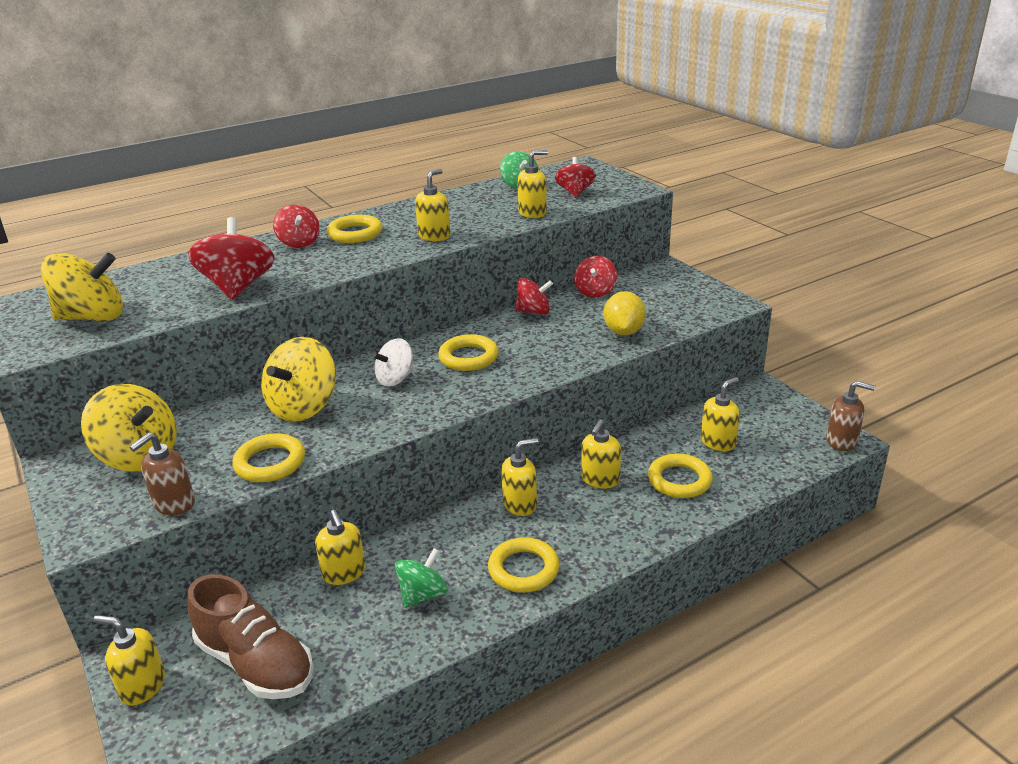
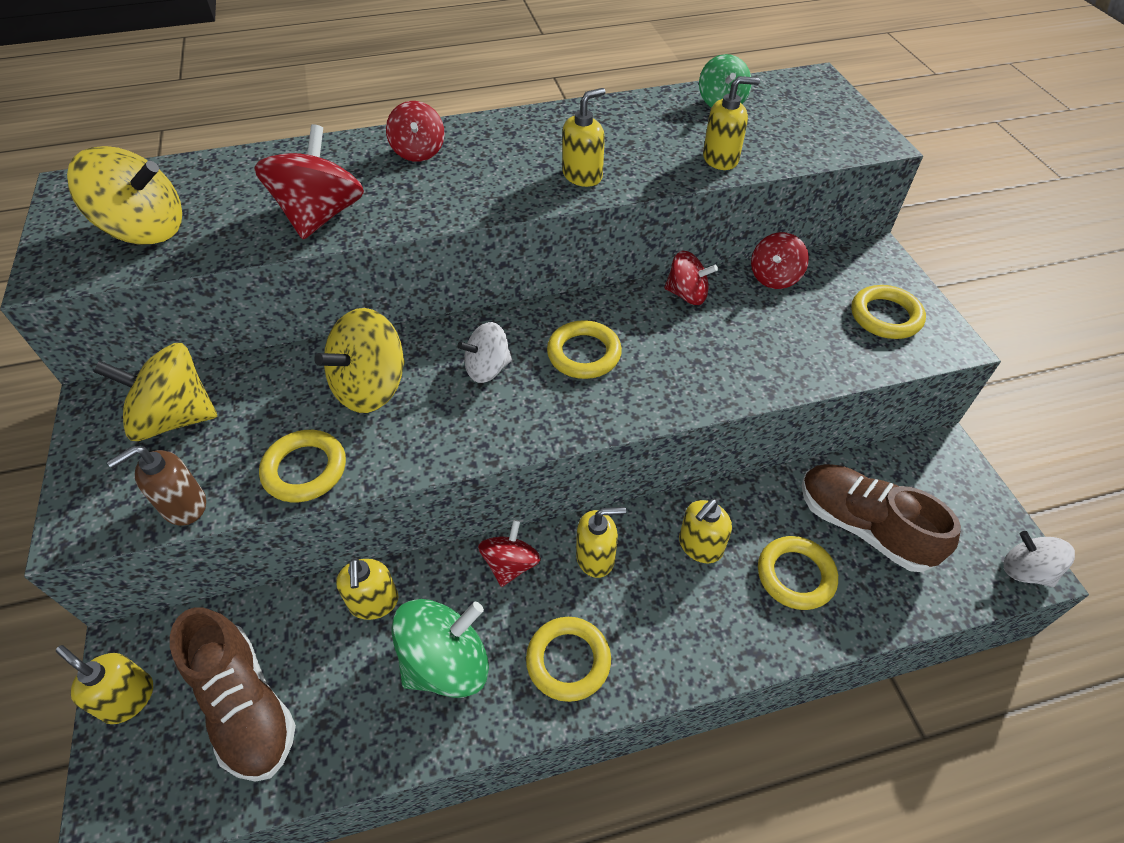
camera: 15 degrees right, 20 degrees up
(139, 456) = (175, 418): yellow spinning top -> yellow spinning top turned 135 degrees clockwise
(355, 233) = (489, 149): yellow ring -> yellow ring (885, 316)
(423, 594) = (446, 663): green spinning top -> green spinning top, size x1.62
(575, 192) = (789, 131): red spinning top -> red spinning top (510, 564)
(623, 332) = (788, 358): yellow lemon -> none
(718, 442) = (863, 526): yellow soap dispenser -> brown shoe
(842, 441) = (1025, 571): brown soap dispenser -> white spinning top

